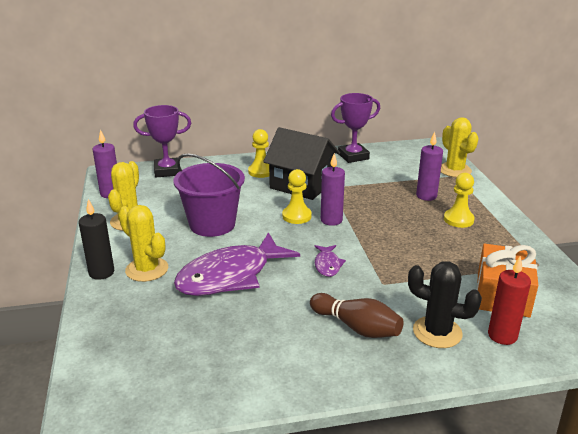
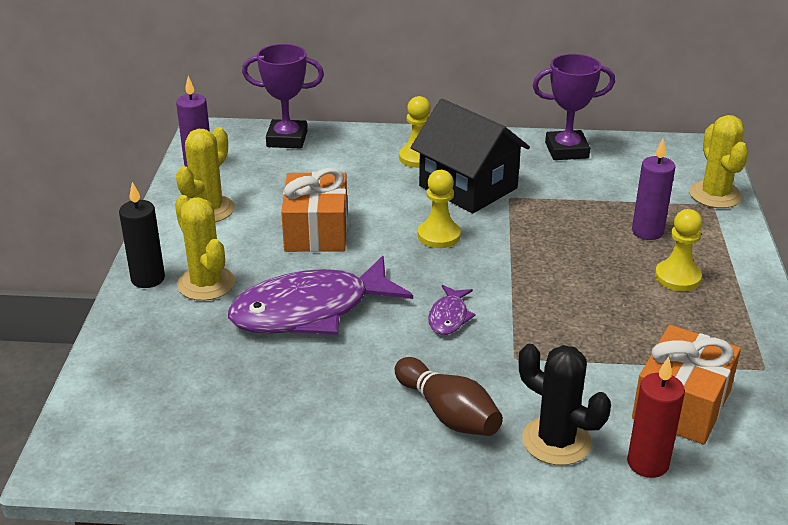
camera: 15 degrees right, 5 degrees up
(212, 224) = (316, 231): purple bucket -> orange gift
(331, 220) = (485, 250): purple candle -> none

